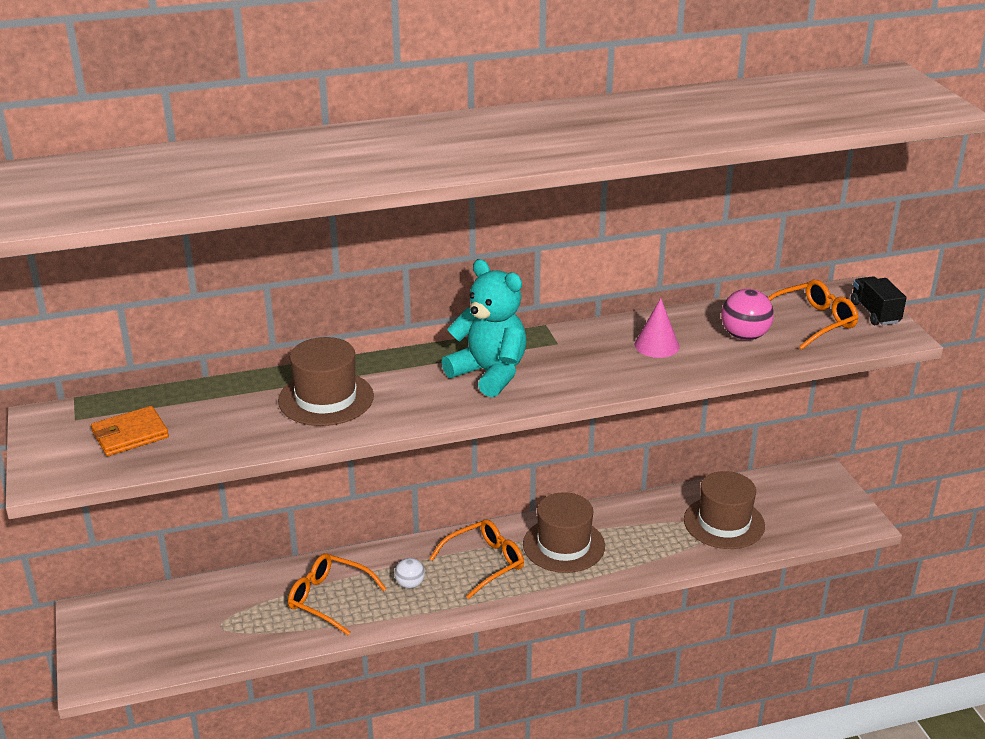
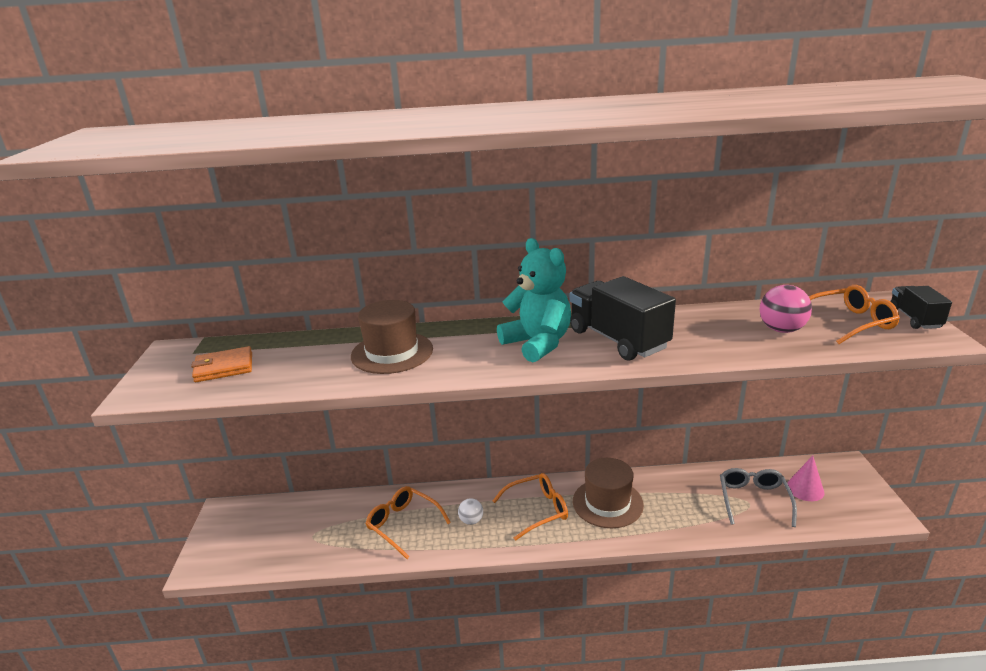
camera: 15 degrees right, 5 degrees down
(576, 361) = (618, 339): none -> black truck
(656, 345) = (695, 332): pink cone -> pink cone (805, 489)
(724, 523) = (753, 500): brown hat -> grey glasses

